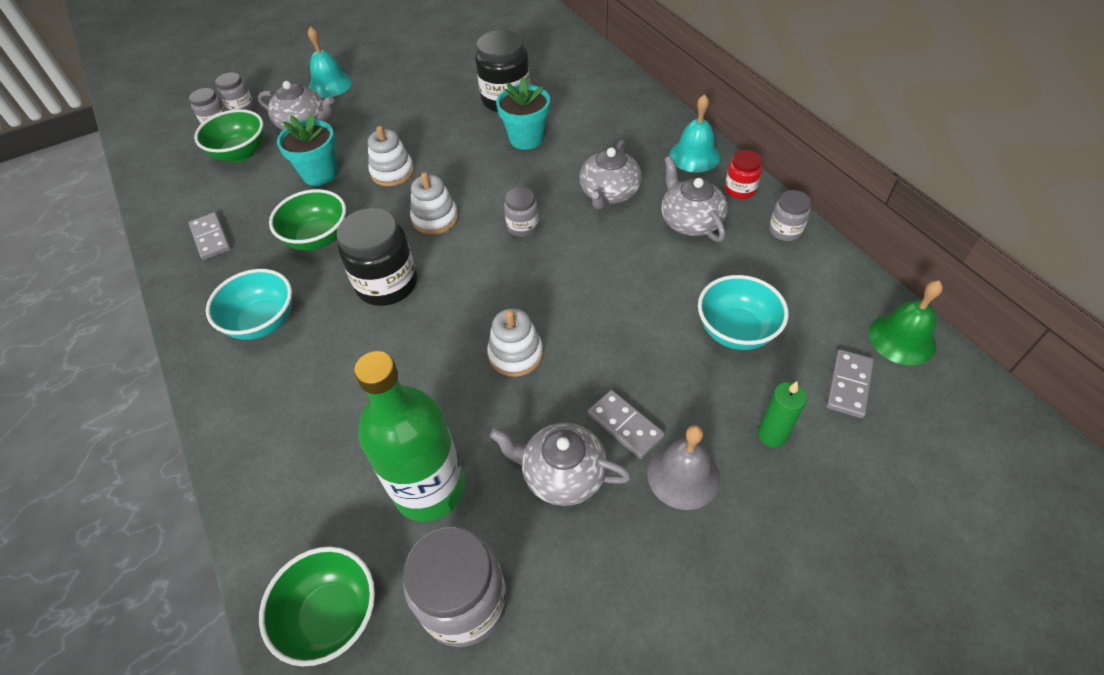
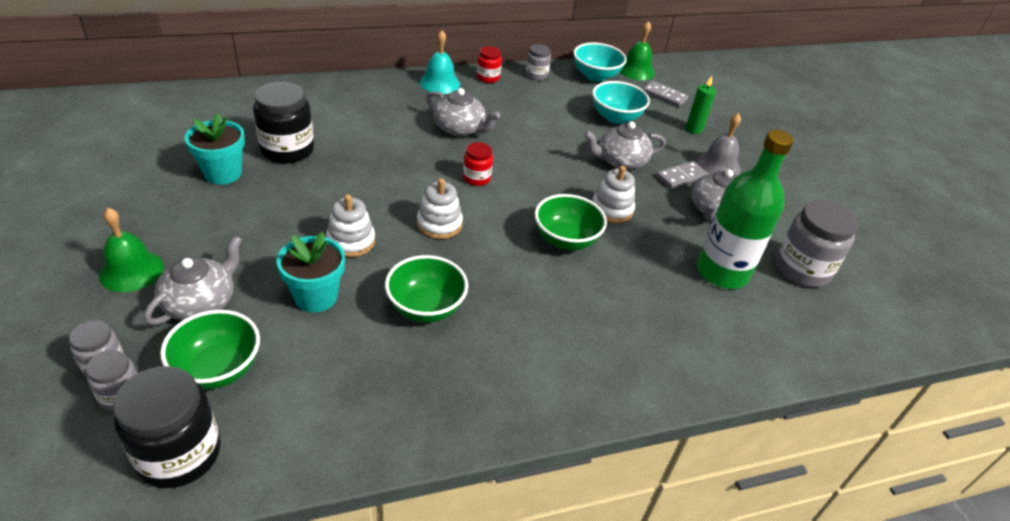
camera: 85 degrees left, 10 degrees down
(211, 238) = (376, 403): grey domino -> none
(263, 322) = (531, 359): turquoise bowl -> turquoise bowl (595, 76)
(330, 84) = (131, 270): turquoise bell -> green bell
(332, 616) = (817, 334): green bowl -> green bowl (565, 240)
(387, 284) = (512, 266): black jar -> black jar (179, 454)
(523, 227) = (476, 178): grey jar -> red jar
(526, 138) = (359, 151): turquoise flower pot -> turquoise flower pot (223, 173)
(690, 221) = (509, 104): grey teapot -> grey teapot (620, 161)

